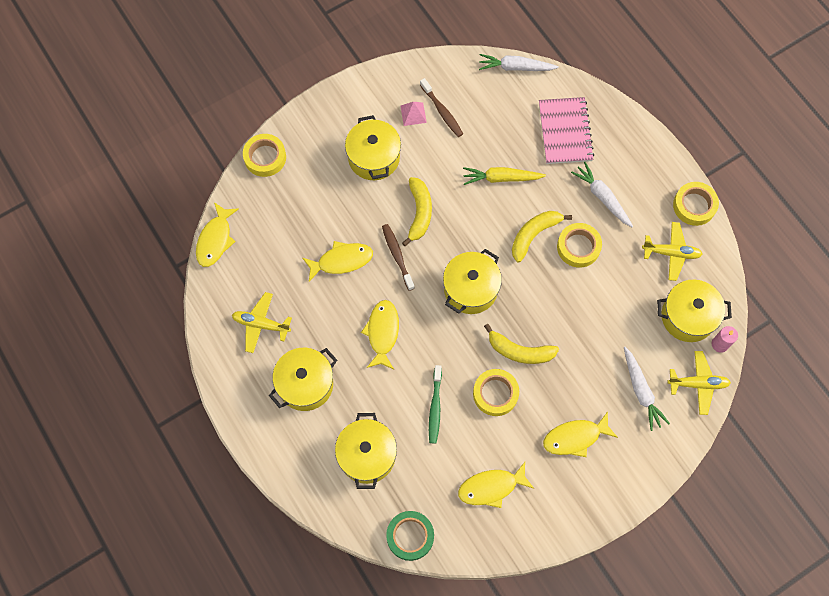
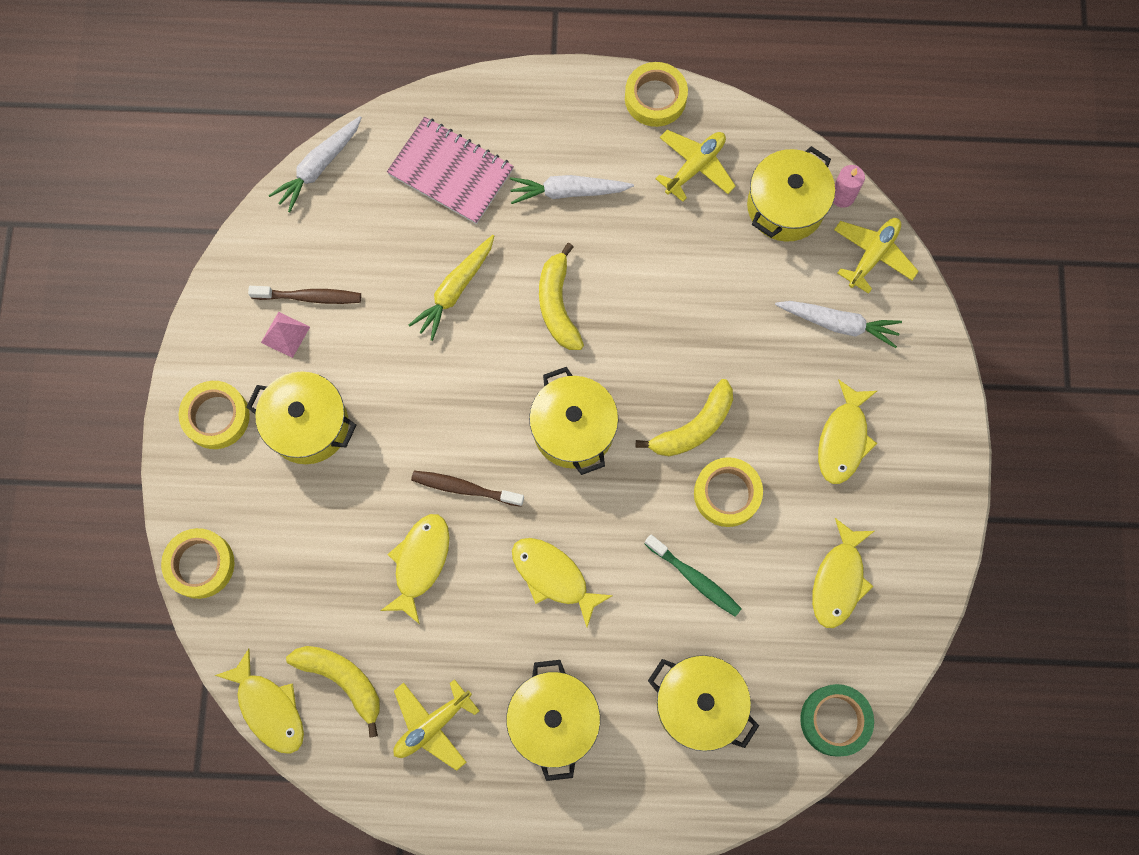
camera: 55 degrees left, 5 degrees up
(419, 213) = (427, 421): yellow banana -> yellow banana (343, 680)
(578, 247) = (611, 265): yellow tape -> yellow tape (216, 417)

